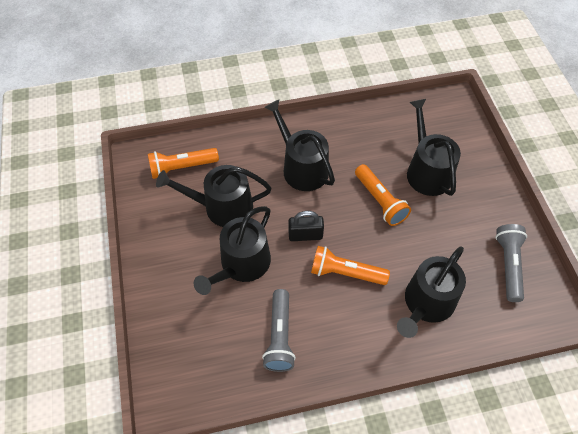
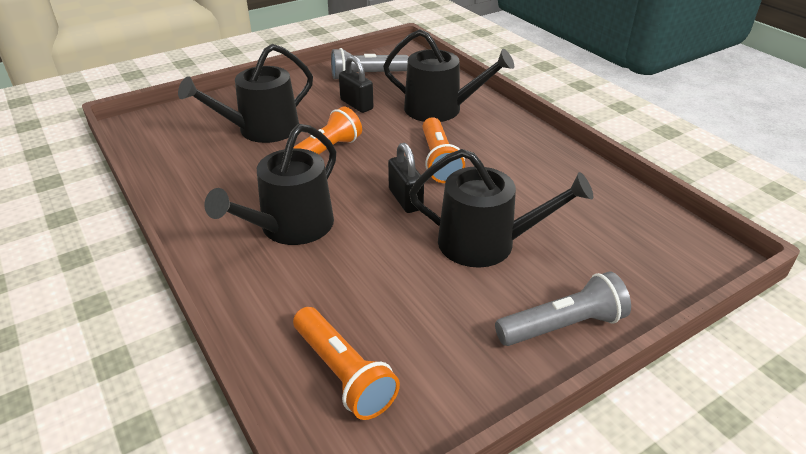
camera: 110 degrees left, 20 degrees down
(222, 207) = (403, 291): black watering can -> none
(280, 336) = (553, 189): grey flashlight -> grey flashlight (562, 326)
(451, 242) = (356, 105): none -> black padlock

